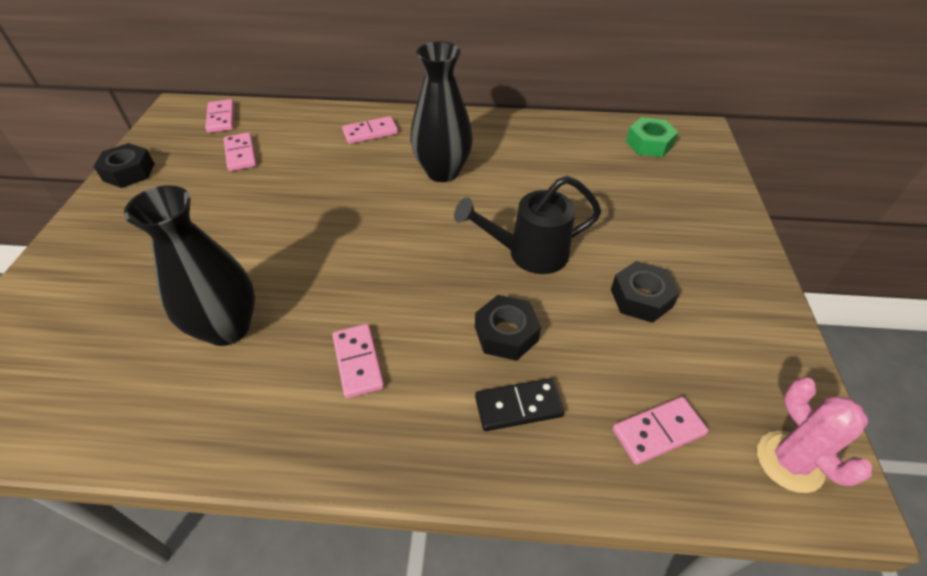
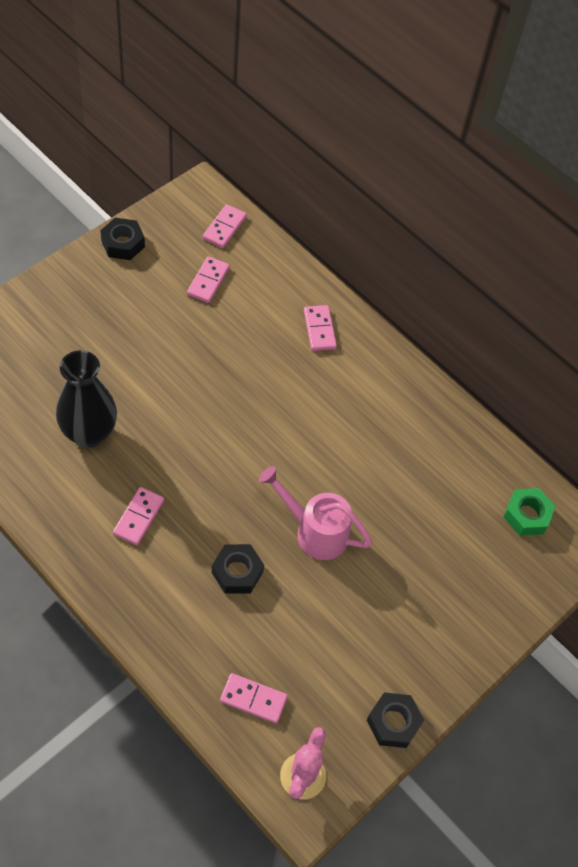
camera: 35 degrees right, 10 degrees up
(370, 132) = (319, 329): pink domino -> pink domino turned 60 degrees clockwise
(442, 172) = (332, 413): black vase -> none
(518, 406) = (196, 619): black domino -> none
(529, 254) = (315, 531): black watering can -> pink watering can
(641, 298) = (347, 623): black nut -> black nut (393, 722)

